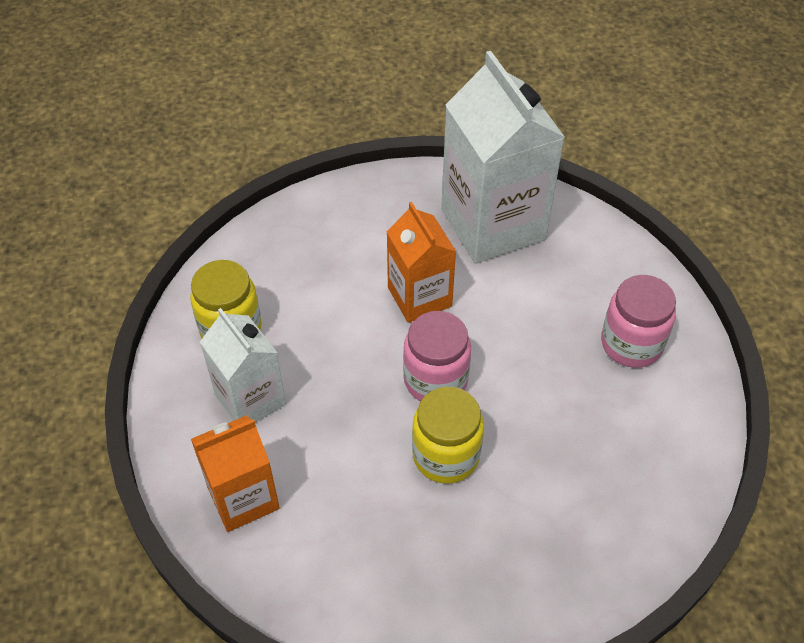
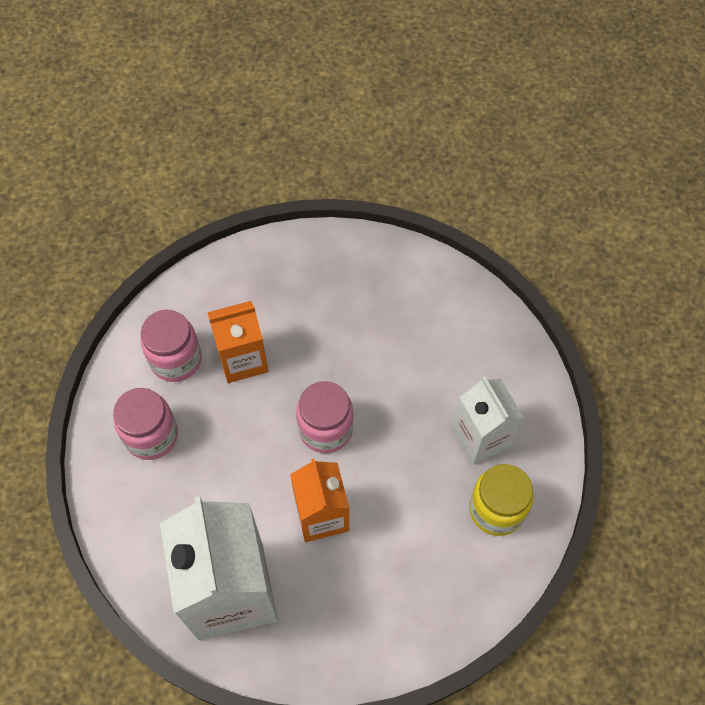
camera: 170 degrees left, 10 degrees up
(243, 498) = (489, 356): orange carton -> orange carton (242, 359)
(446, 455) = (332, 364): yellow jar -> none
(641, 430) = (176, 360): none -> pink jar

